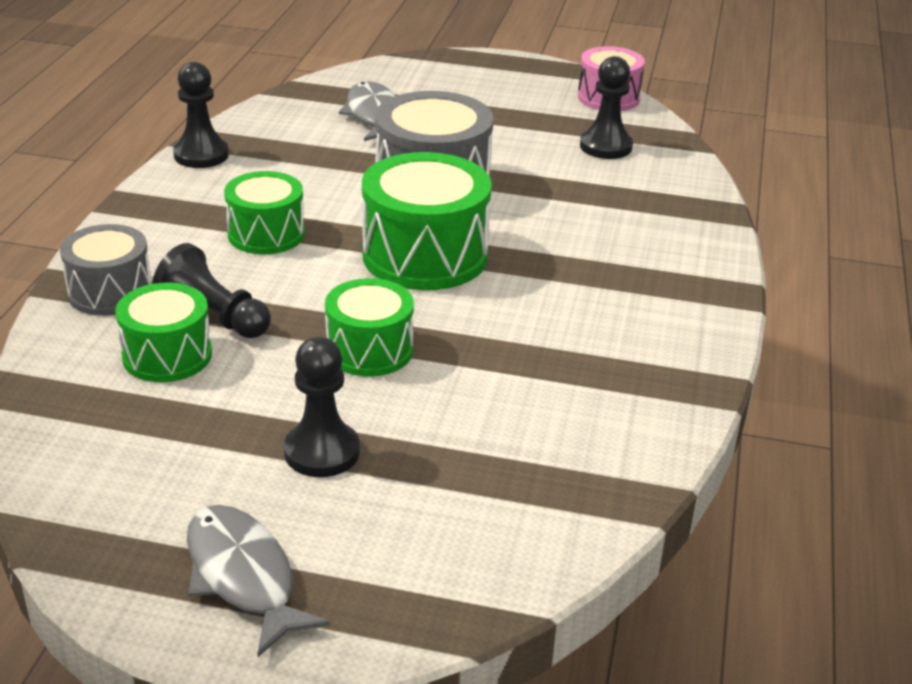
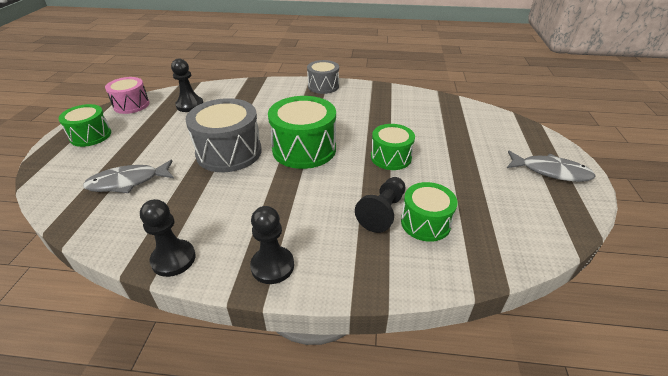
camera: 95 degrees left, 5 degrees up
(110, 292) = (372, 264): grey drum -> grey drum (323, 86)
(243, 577) = (550, 171): grey fish -> grey fish turned 120 degrees counterclockwise
(266, 234) = (289, 206): green drum -> green drum (90, 136)
(322, 452) = (468, 162): black pawn -> black pawn (272, 266)

